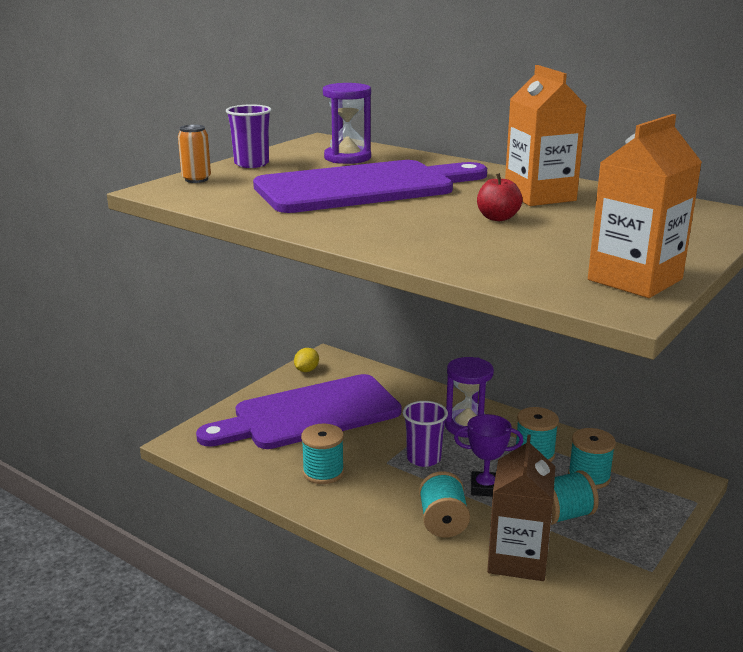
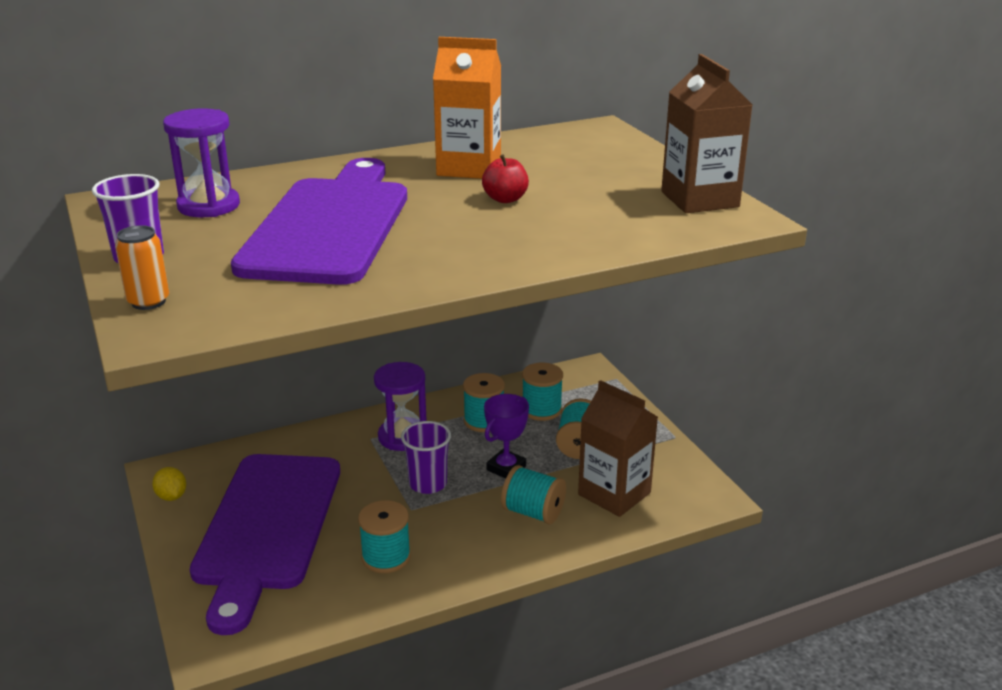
camera: 60 degrees left, 5 degrees up
(635, 279) = (699, 199): orange carton -> brown carton

